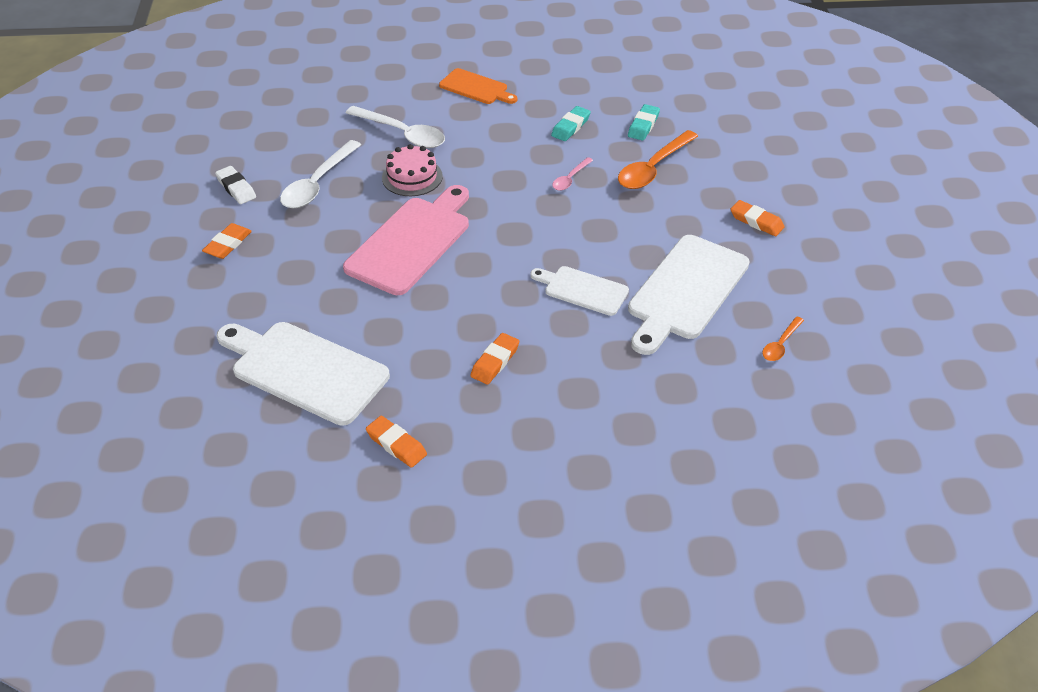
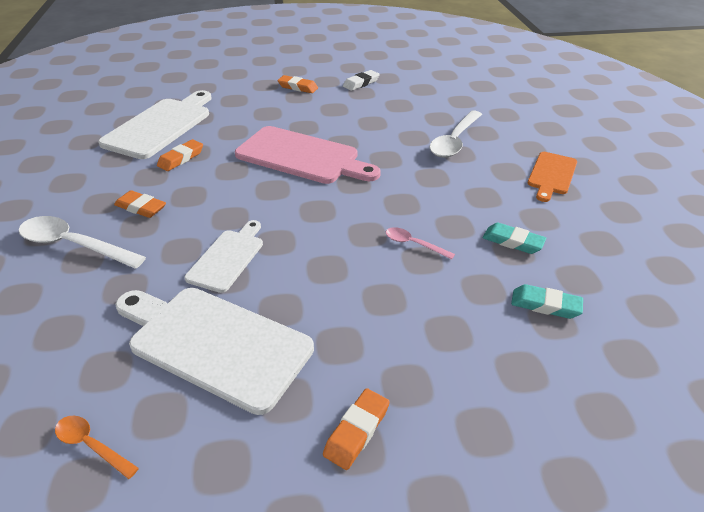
camera: 85 degrees right, 5 degrees down
(317, 184) = (372, 111): white spoon -> white spoon (73, 245)
(396, 444) = (68, 167): orange eraser -> orange eraser (181, 158)
(412, 177) = (392, 150): pink cake -> none
(653, 168) = (453, 314): orange spoon -> none

